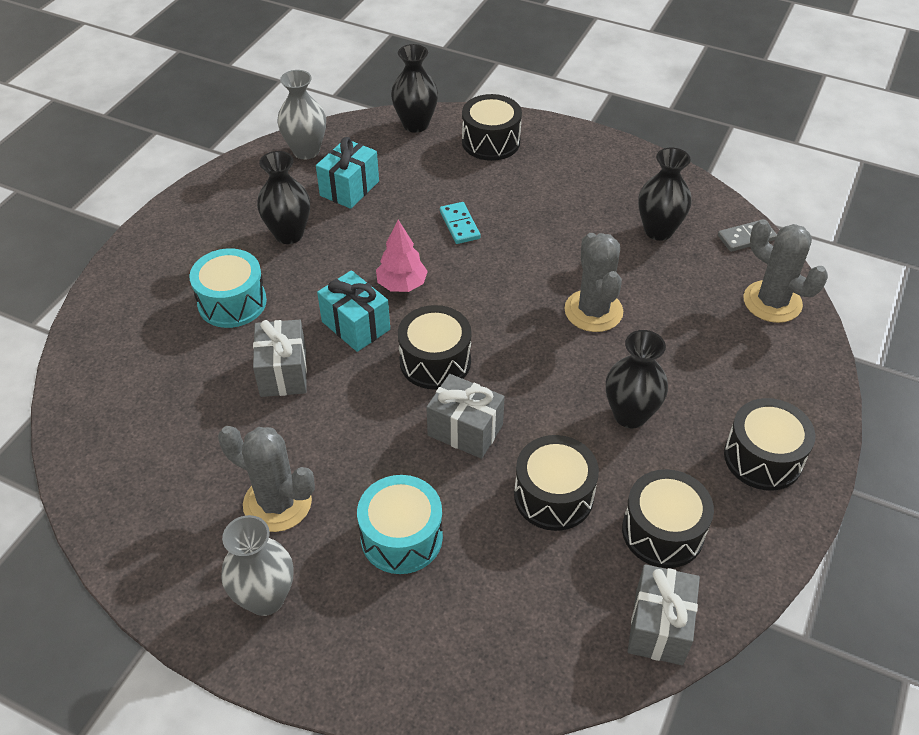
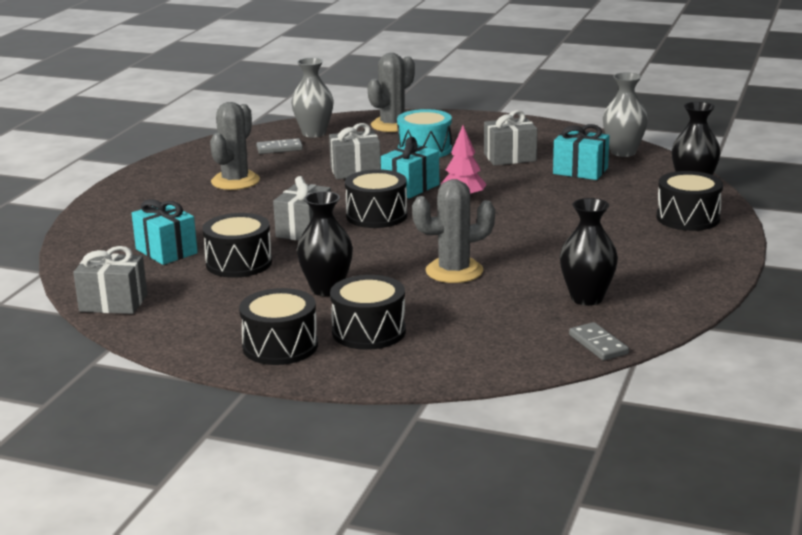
camera: 85 degrees right, 25 degrees down
(164, 451) = (279, 149): none -> grey domino
(265, 598) = (160, 186): grey vase -> grey vase (314, 133)
(289, 234) = (510, 157): black vase -> grey gift
(401, 537) = (204, 217): turquoise drum -> none
(459, 225) = (551, 213): turquoise domino -> none
(508, 576) = (166, 251): none -> turquoise gift
(662, 531) = (201, 303): black drum -> black drum (369, 331)
(772, 302) = (495, 356): grey cactus -> grey cactus (392, 125)

